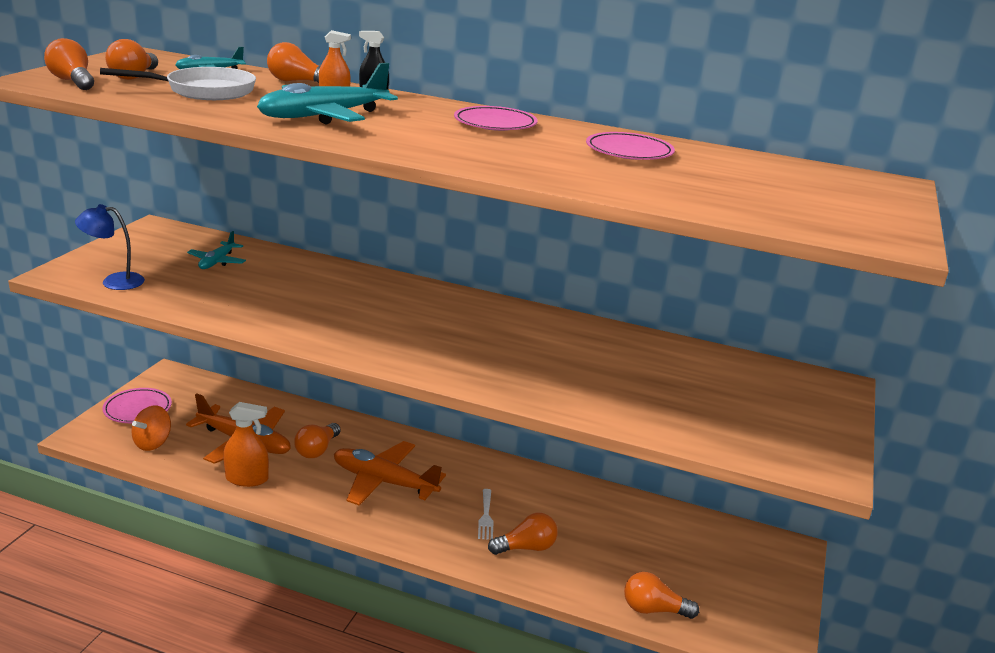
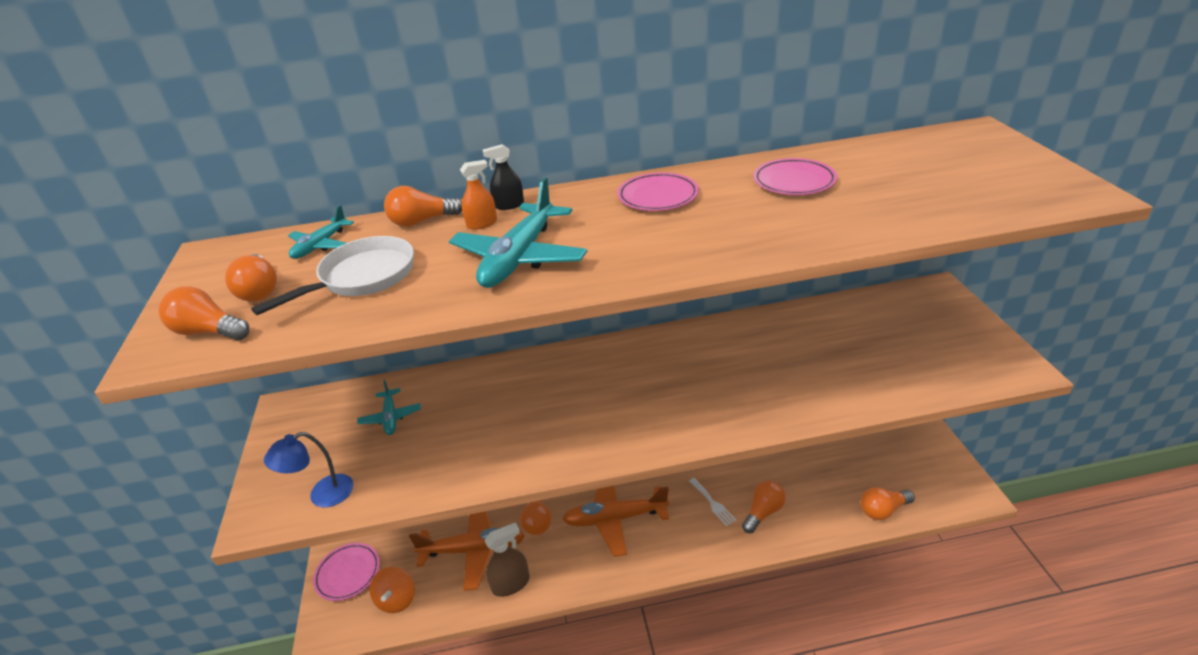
camera: 25 degrees left, 10 degrees up
(247, 479) = (510, 584): orange spray bottle -> brown spray bottle

